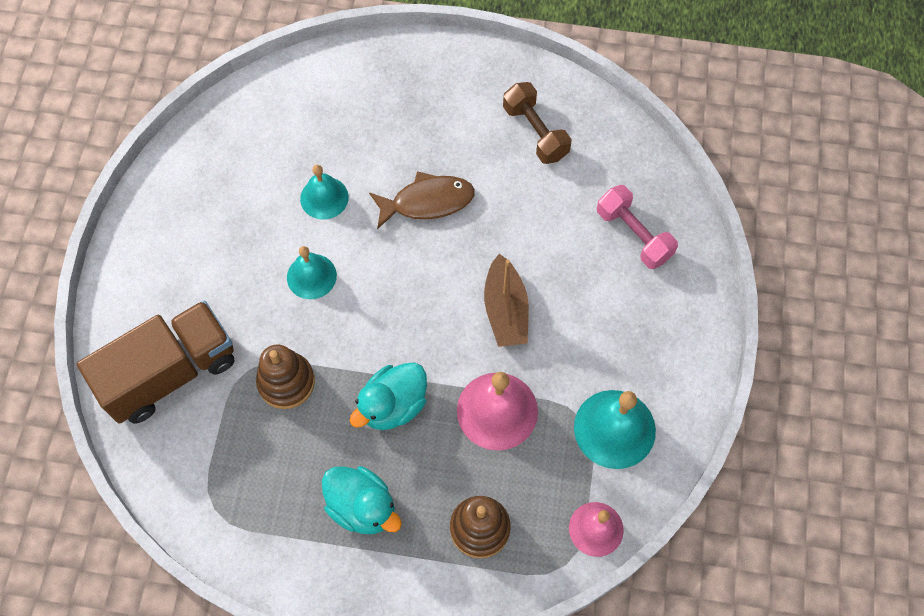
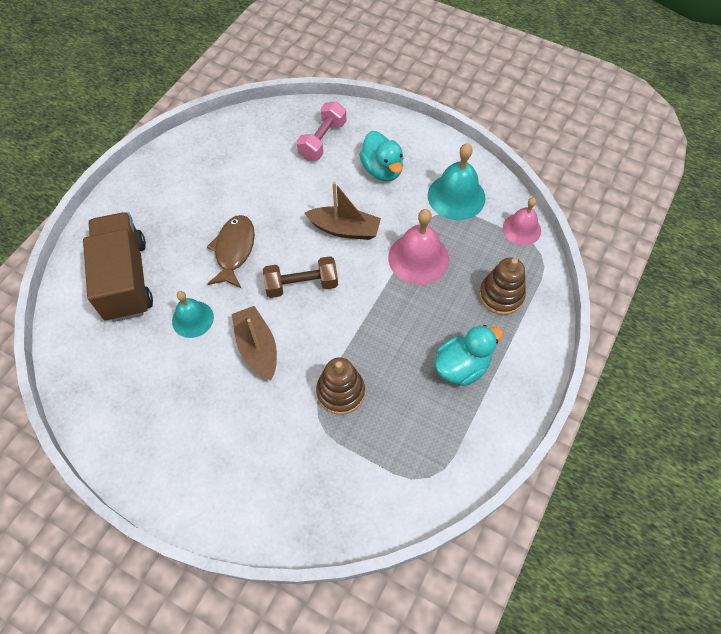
camera: 70 degrees left, 5 degrees down
(170, 373) = (295, 482): brown truck -> brown truck (126, 279)
(311, 276) = (257, 348): turquoise bell -> brown boat
(393, 405) = (389, 322): turquoise duck -> turquoise duck (382, 170)
(535, 132) = (214, 168): brown dumbbell -> brown dumbbell (301, 285)
(633, 235) = (322, 140): pink dumbbell -> pink dumbbell turned 45 degrees counterclockwise

